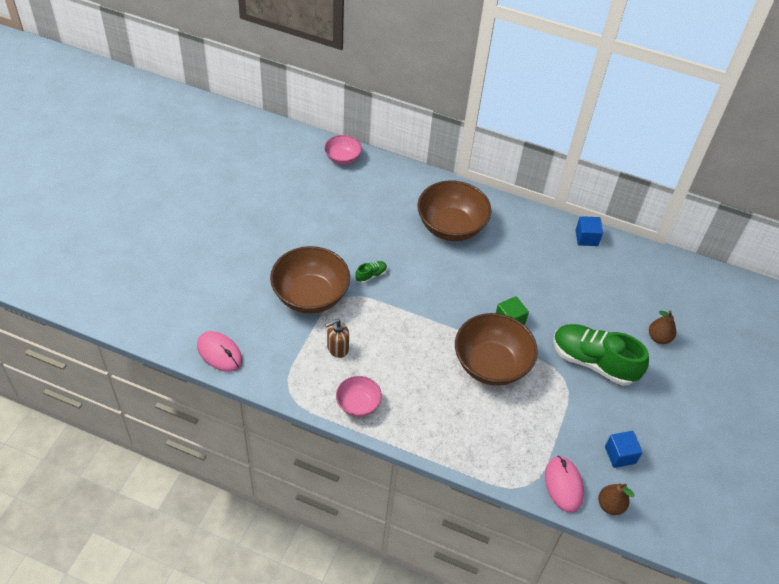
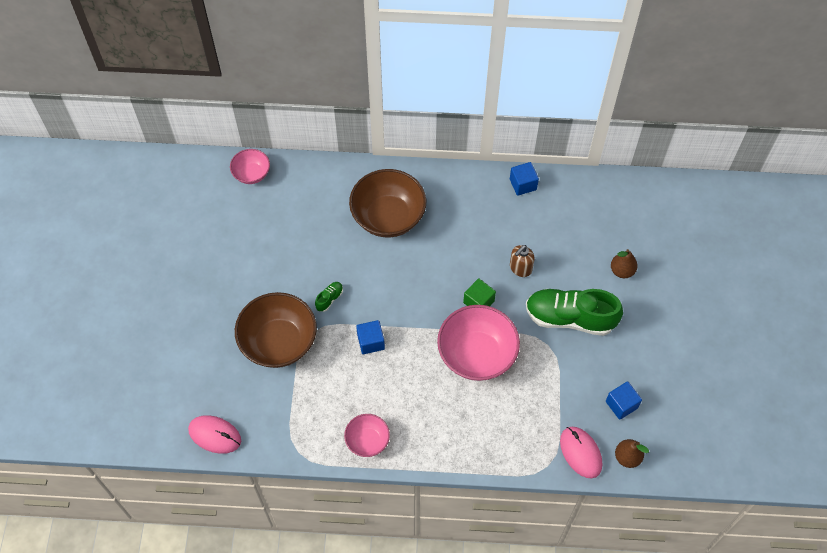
camera: 15 degrees left, 10 degrees up
(337, 348) = (326, 389): brown soap dispenser -> brown soap dispenser (520, 268)
(395, 322) = (371, 342): none -> blue cube
(491, 364) = (477, 354): brown bowl -> pink bowl

